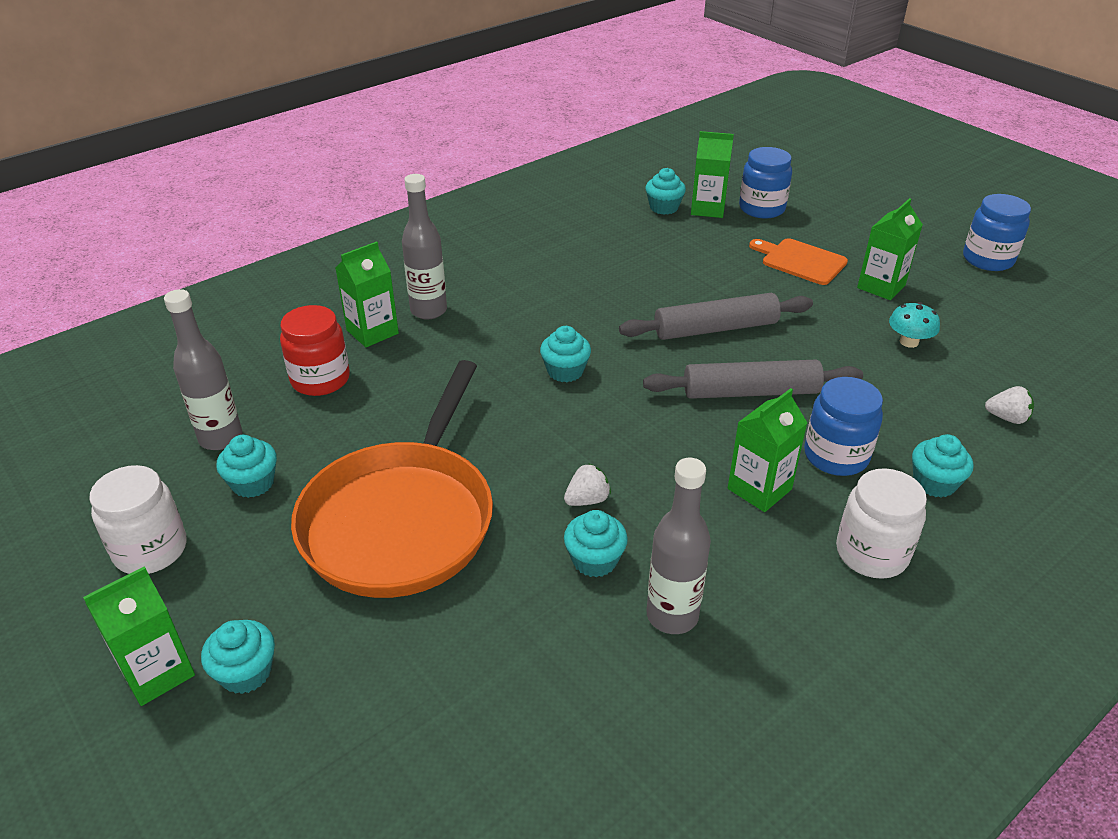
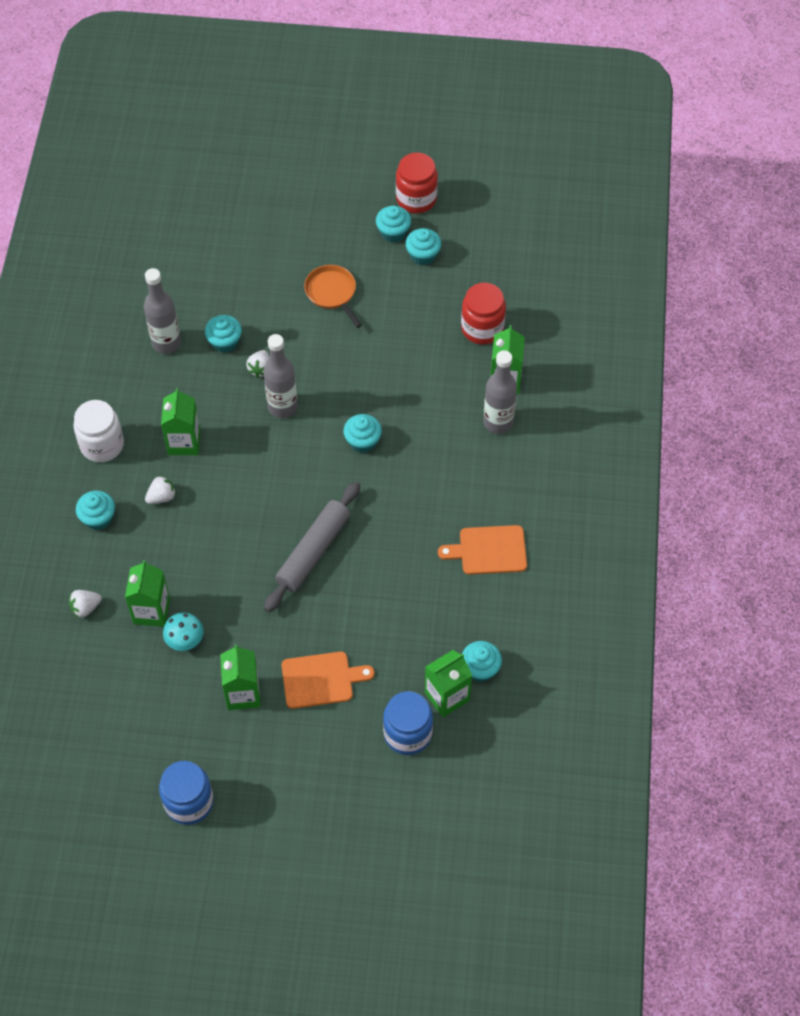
camera: 135 degrees right, 20 degrees up
(151, 550) = (416, 199): white jar -> red jar
(157, 672) = (338, 170): green carton -> green carton (151, 611)
(221, 438) = (474, 261): grey bottle -> grey bottle (282, 407)
(246, 672) = (306, 195): turquoise cupcake -> turquoise cupcake (393, 232)
(402, 519) = (332, 293): orange pan -> orange pan, size x0.44
(564, 251) = (489, 550): none -> orange cutting board
(751, 392) = (245, 510): grey rolling pin -> none
(836, 456) = (162, 497): blue jar -> white strawberry

